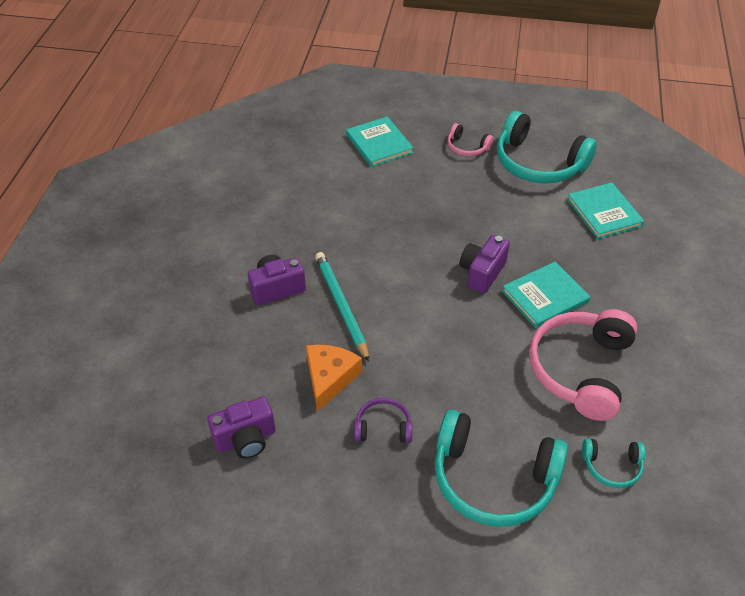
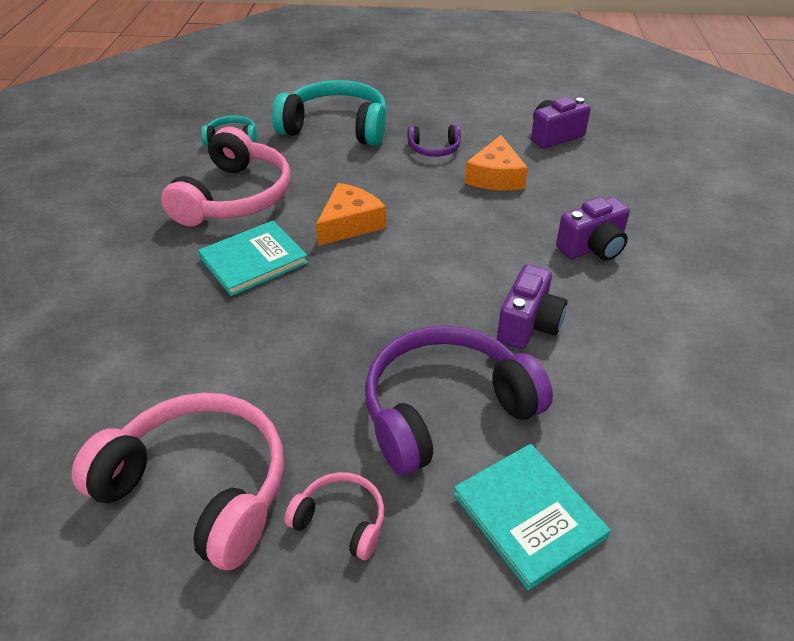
camera: 175 degrees right, 5 degrees down
(341, 306) = (506, 235): turquoise pencil -> none
(411, 188) = (445, 409): none -> purple headphones
(470, 328) = (350, 224): none -> orange cheese
(482, 273) = (331, 282): purple camera -> purple camera (528, 325)
(538, 163) = (200, 486): turquoise headphones -> pink headphones
(604, 212) = (118, 385): turquoise book -> none

